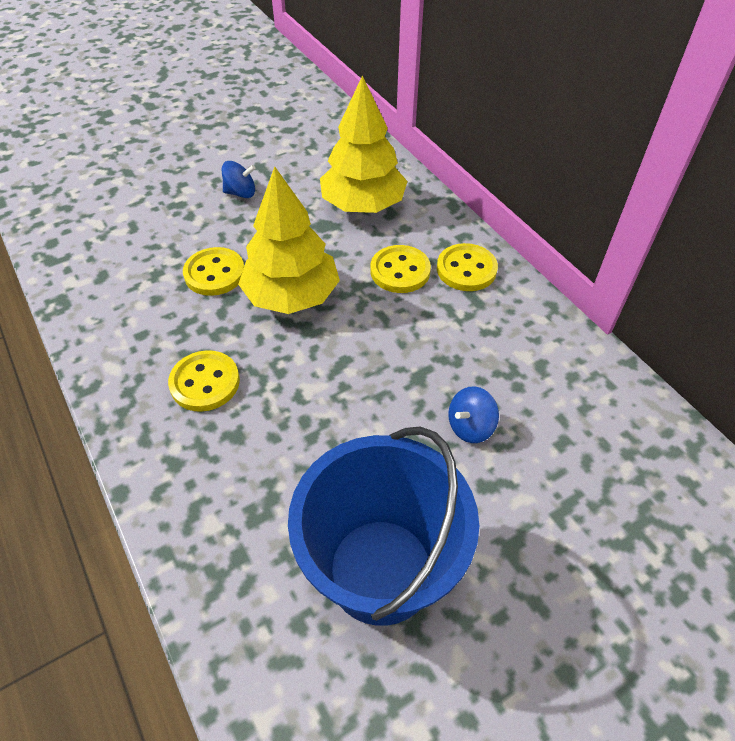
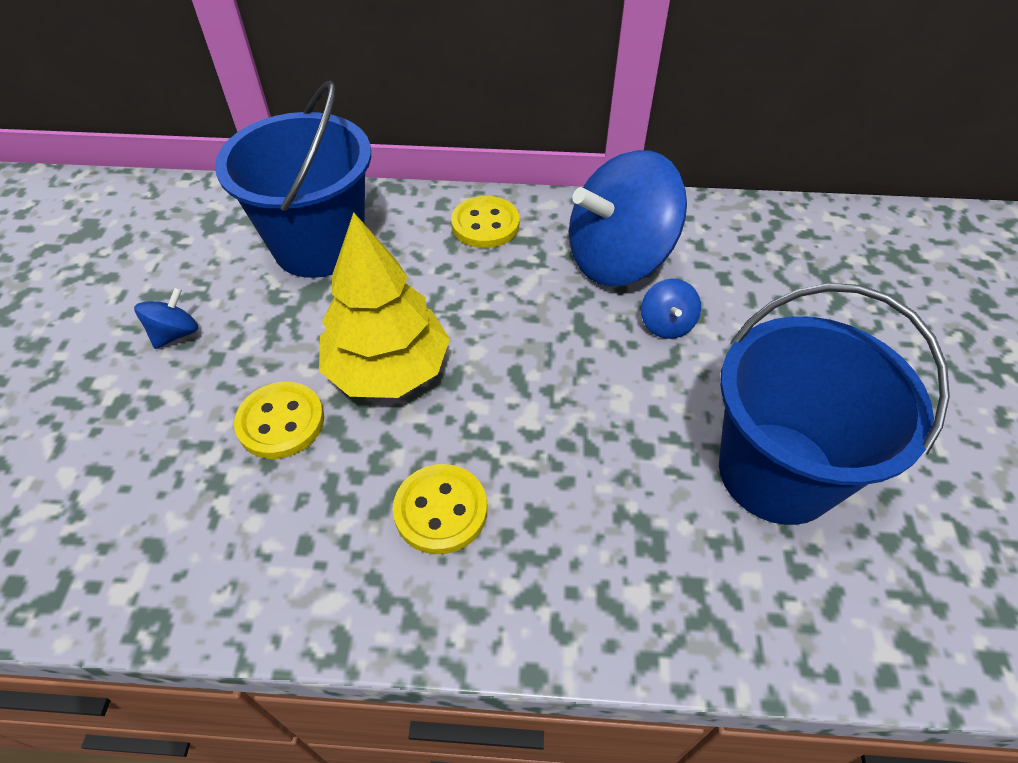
camera: 55 degrees left, 0 degrees up
(363, 205) = (319, 246): yellow tree -> blue bucket
(400, 271) = (440, 269): yellow button -> none
(510, 362) = (618, 259): none -> blue spinning top

